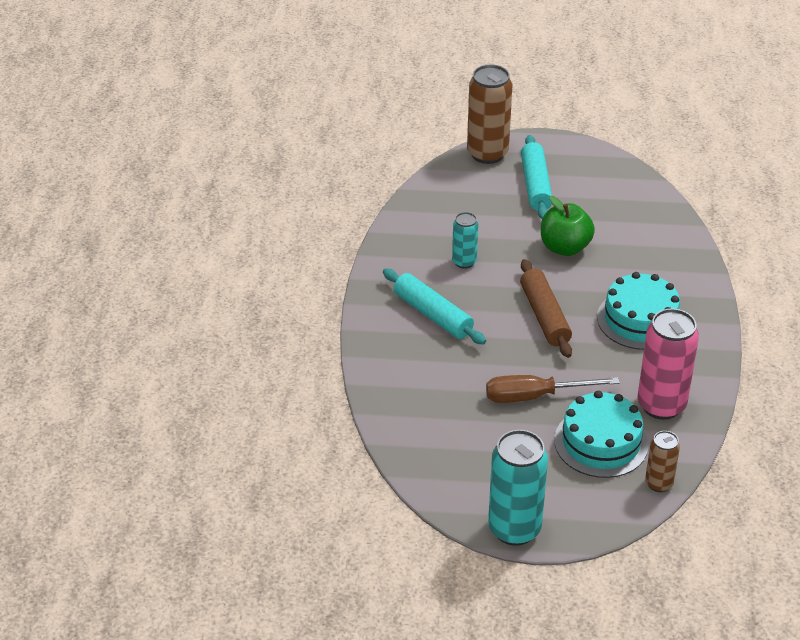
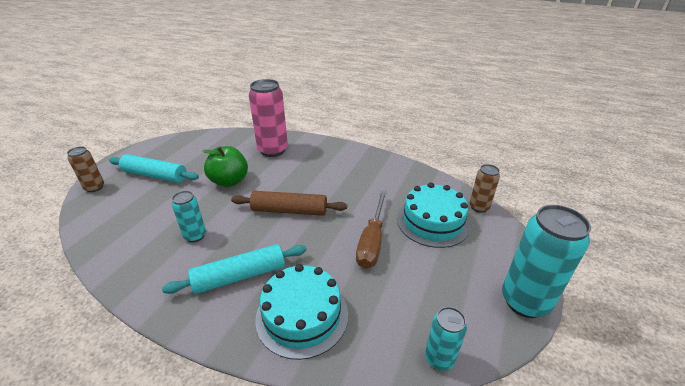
camera: 70 degrees left, 5 degrees down
(414, 470) = (439, 358): none -> turquoise can
(487, 153) = (95, 187): brown can -> brown can, size x0.55
(640, 319) = (322, 171): turquoise cake -> turquoise cake (302, 315)
(661, 405) = (405, 185): pink can -> pink can (273, 150)

